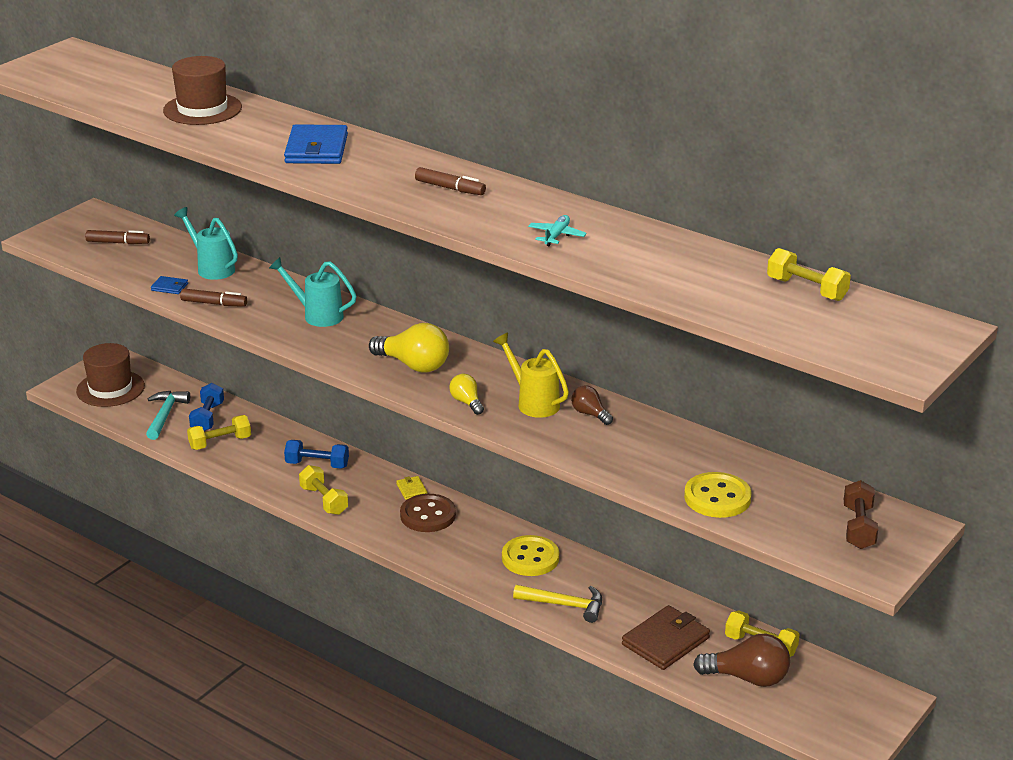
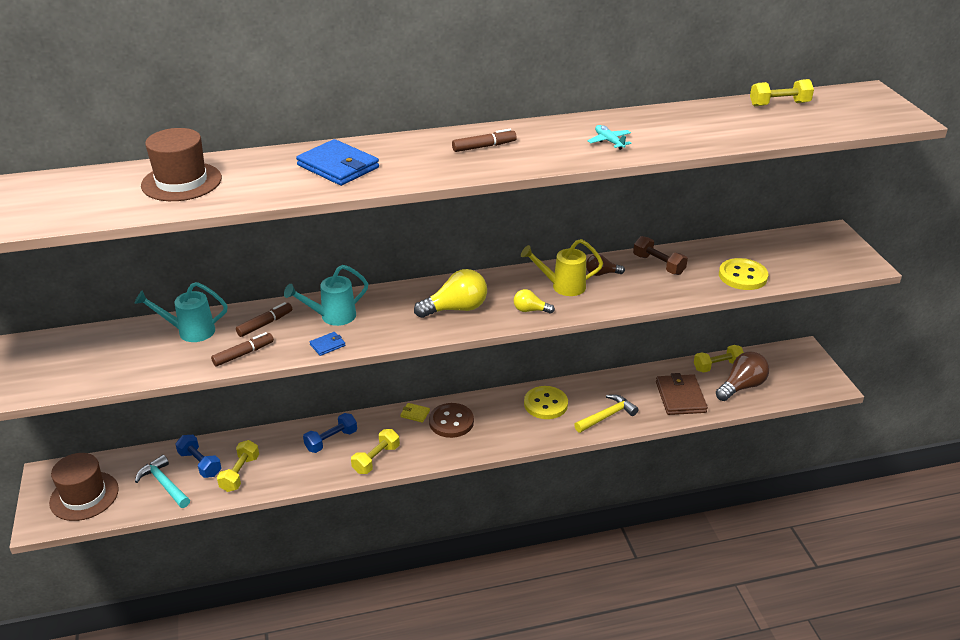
camera: 50 degrees left, 5 degrees up
(117, 243) = (72, 358): brown marker -> brown marker (265, 324)
(170, 287) = (184, 363): blue wallet -> blue wallet (327, 345)
(324, 500) = (376, 459): yellow dumbbell -> yellow dumbbell turned 60 degrees counterclockwise
(859, 527) = (818, 249): brown dumbbell -> brown dumbbell (658, 265)

